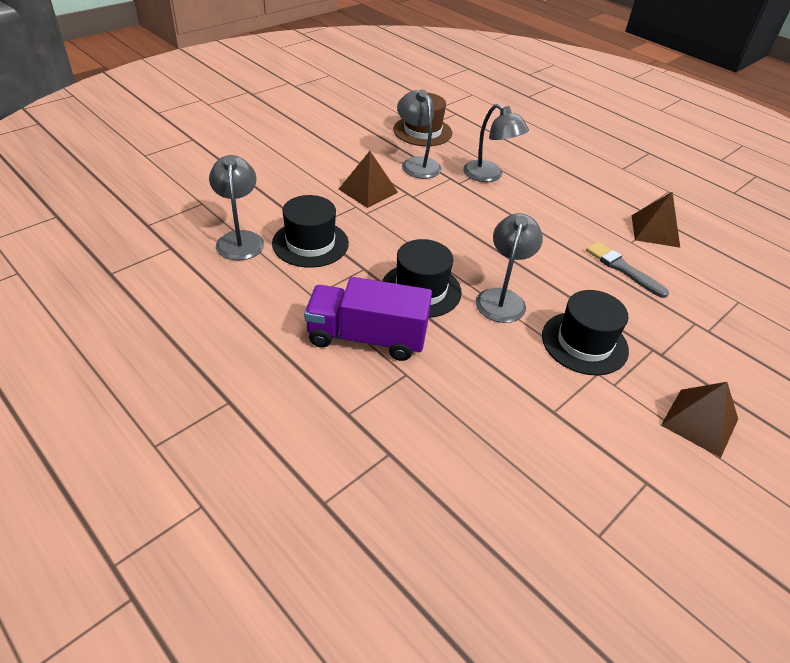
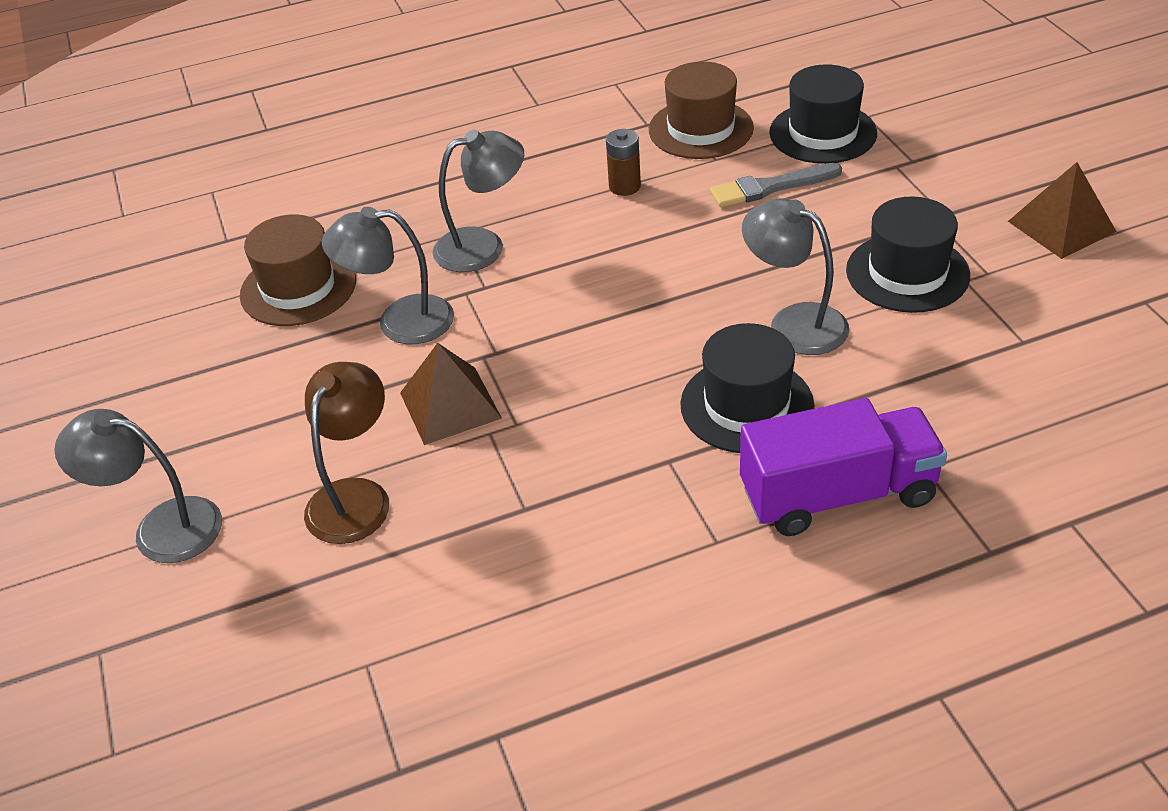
camera: 60 degrees left, 0 degrees up
(240, 239) = (517, 618): grey lamp -> grey lamp (161, 527)
(297, 178) = (355, 496): none -> brown lamp
(310, 243) = (573, 517): black hat -> black hat (823, 133)
(367, 338) = (837, 494): purple truck -> purple truck turned 135 degrees counterclockwise
(575, 212) = (624, 186): none -> brown battery
(655, 231) = (700, 129): brown pyramid -> brown hat

